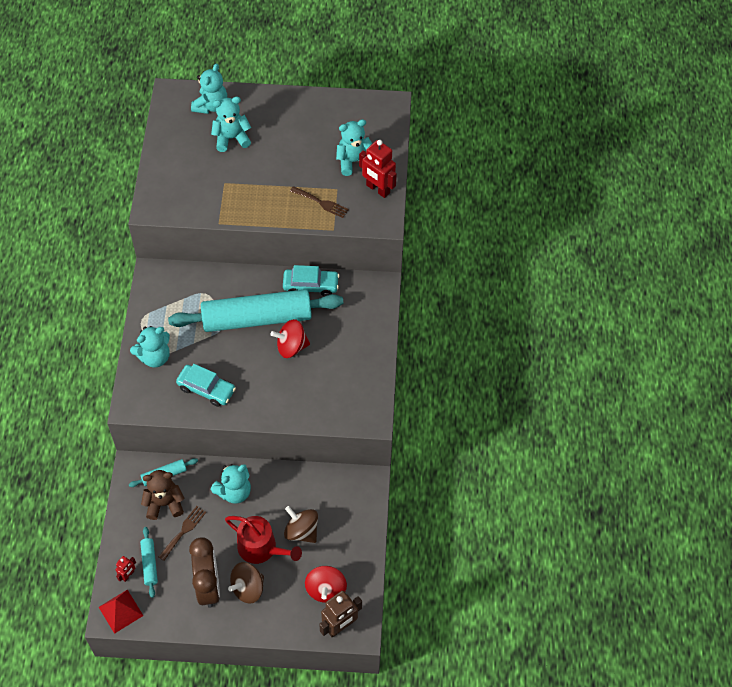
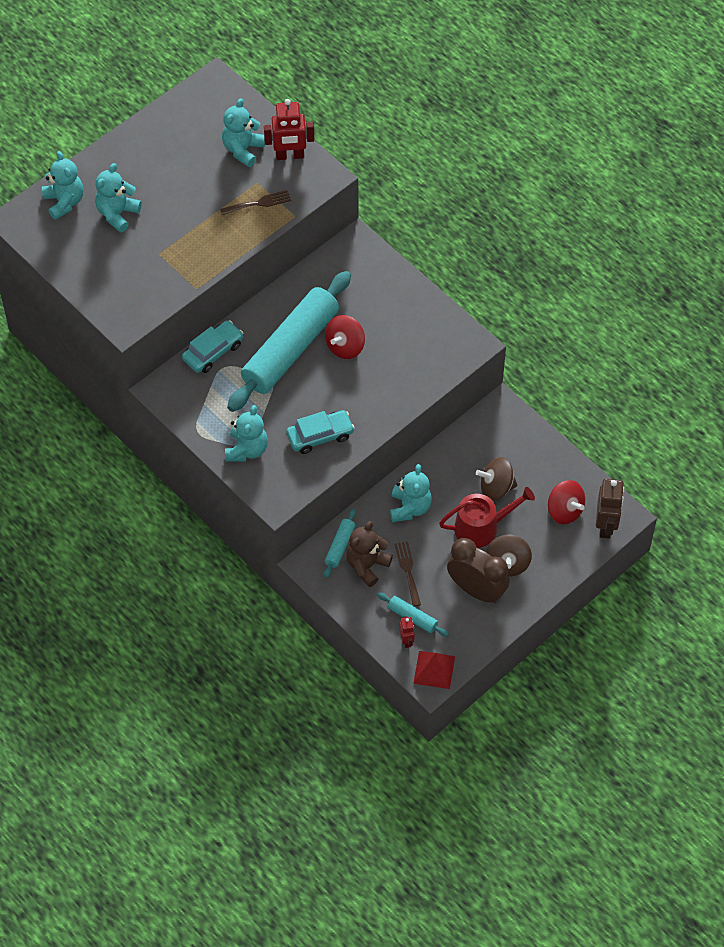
camera: 45 degrees left, 0 degrees up
(310, 285) = (301, 288): turquoise car -> turquoise car (213, 351)

